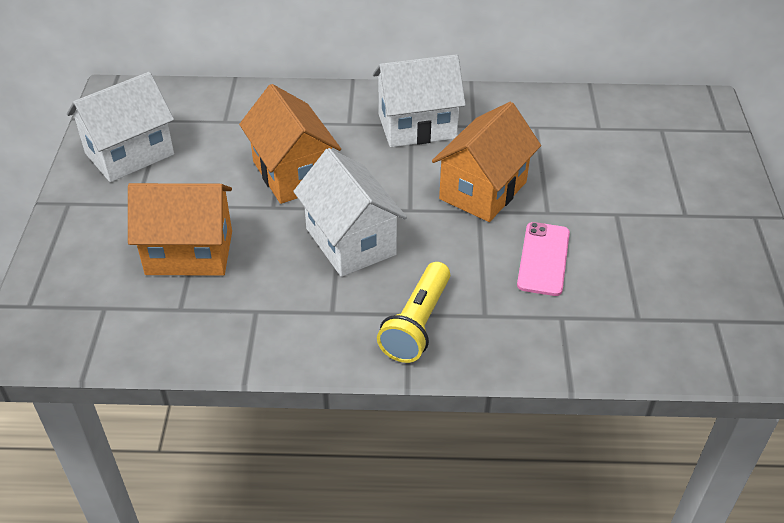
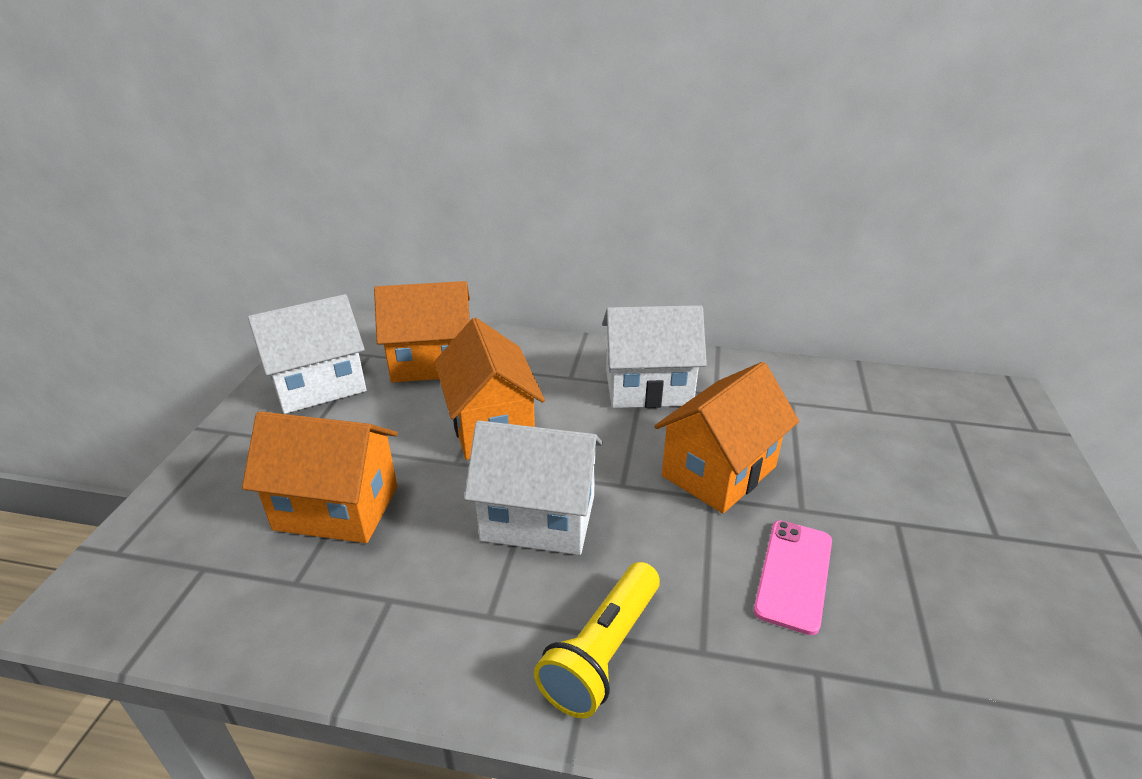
camera: 10 degrees right, 10 degrees down
(222, 122) = (431, 362): none -> orange house
(350, 242) = (538, 518): white house -> white house turned 60 degrees counterclockwise

